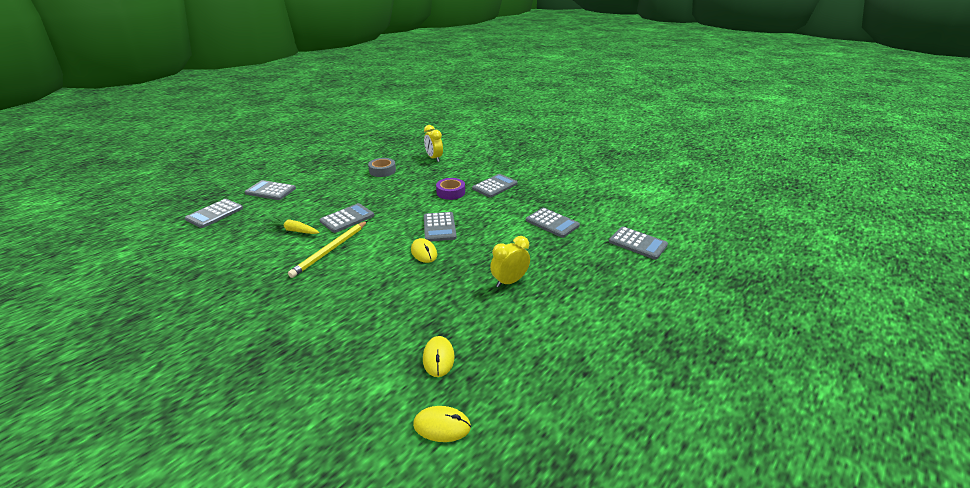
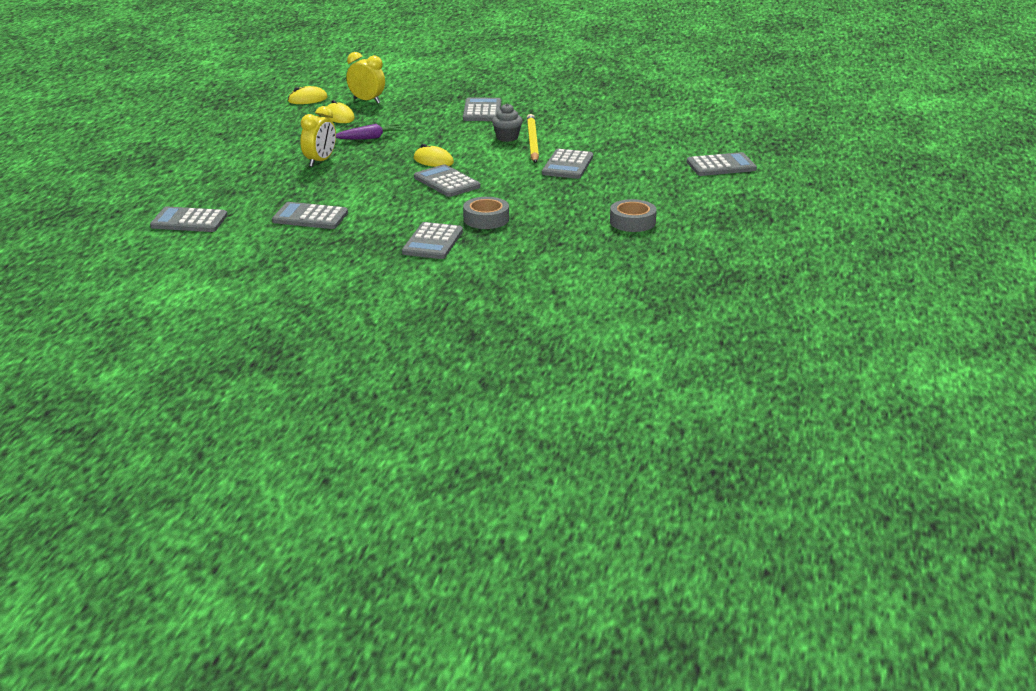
camera: 150 degrees right, 5 degrees down
(215, 214) = (721, 136): grey calculator -> grey calculator (482, 111)
(295, 231) = (601, 145): yellow carrot -> none
(340, 261) = (507, 137): none -> grey cupcake
(434, 158) = (589, 261): yellow clock -> yellow clock (367, 101)
(443, 302) = (369, 138): none -> purple carrot
(450, 192) = (486, 219): purple tape -> grey tape

